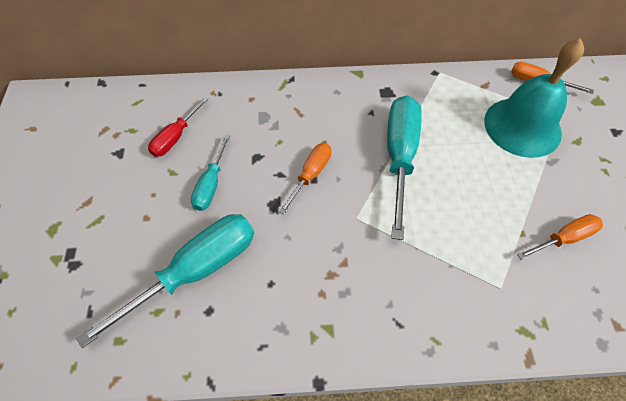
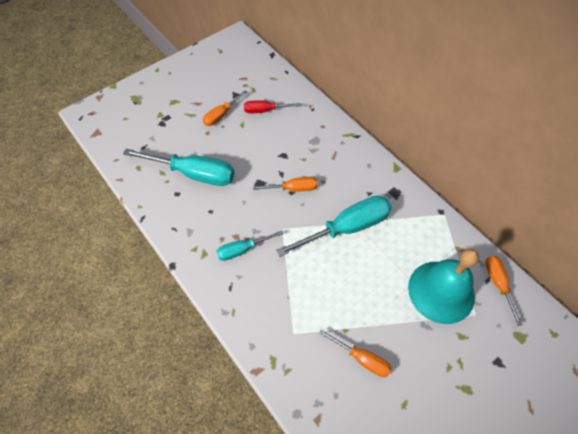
camera: 55 degrees right, 0 degrees up
(135, 185) = (221, 115): none -> orange screwdriver
(211, 184) = (248, 146): turquoise screwdriver -> turquoise screwdriver (242, 250)

